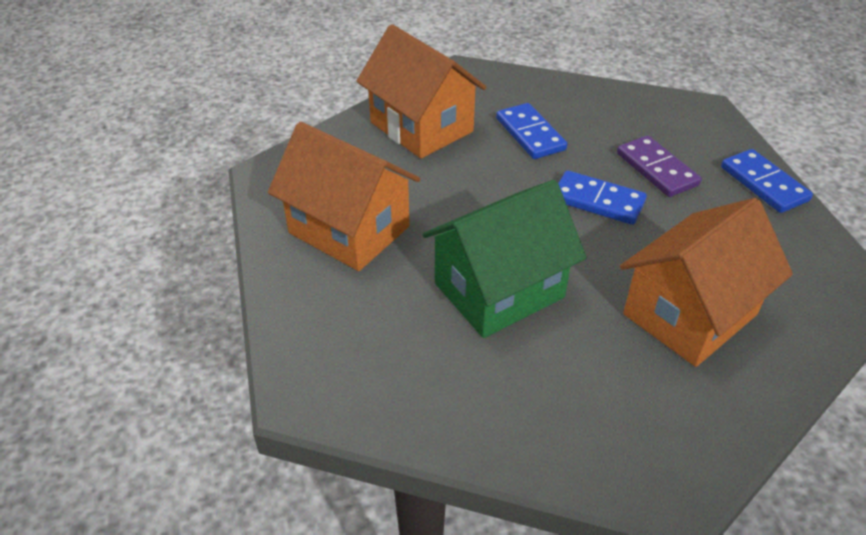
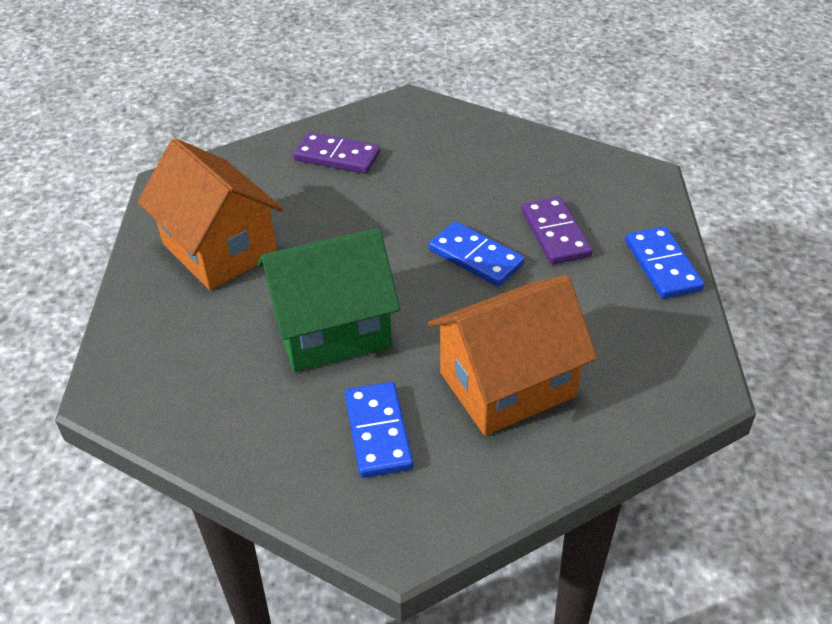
camera: 15 degrees right, 0 degrees up
(421, 127) = (337, 156): orange house -> purple domino
(530, 134) = (442, 178): blue domino -> blue domino (378, 432)

